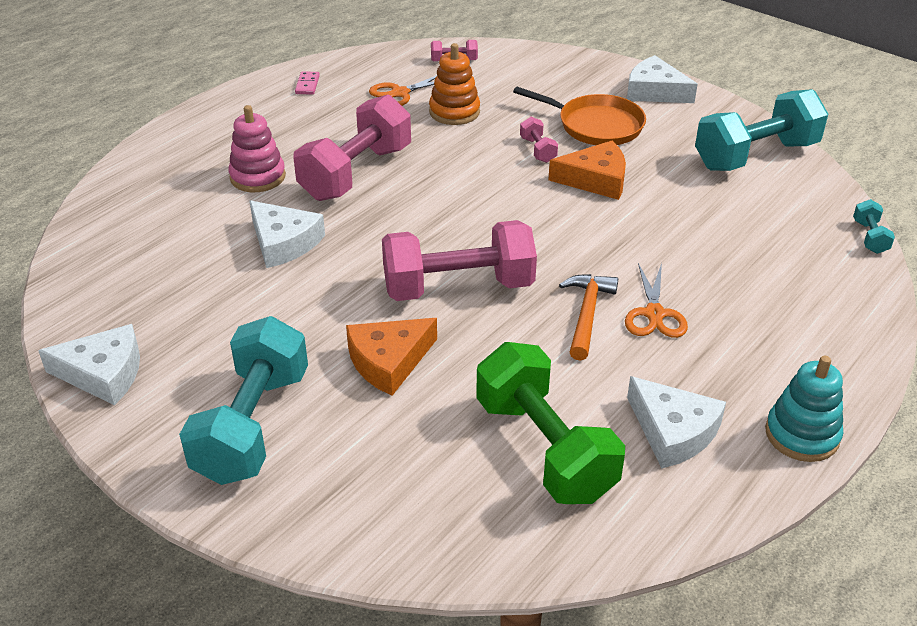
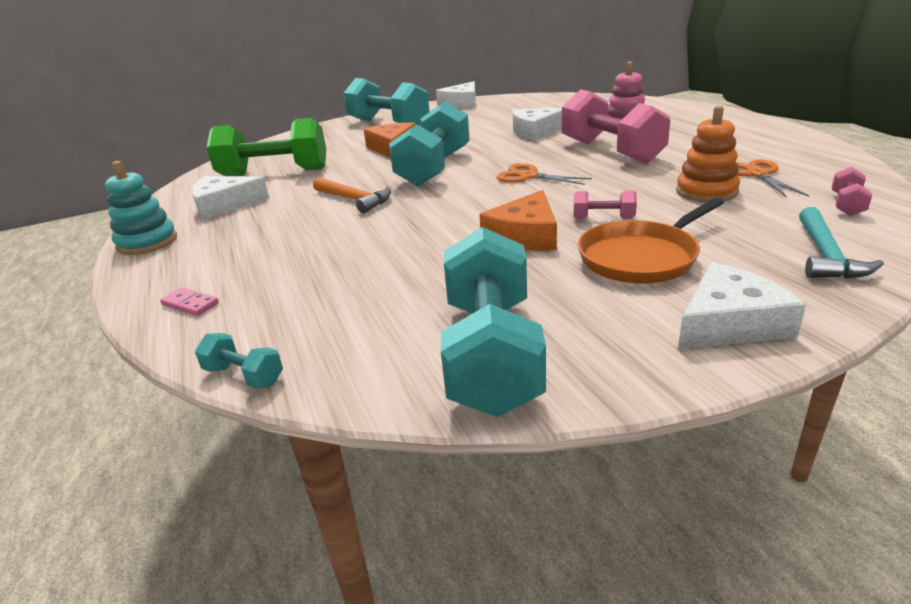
camera: 120 degrees right, 10 degrees down
(307, 85) = (783, 144): pink domino -> pink domino (190, 304)
(458, 287) = (434, 168): pink dumbbell -> turquoise dumbbell
(546, 67) = (826, 255): none -> turquoise hammer
(654, 314) = (320, 221): orange scissors -> orange scissors (528, 176)

